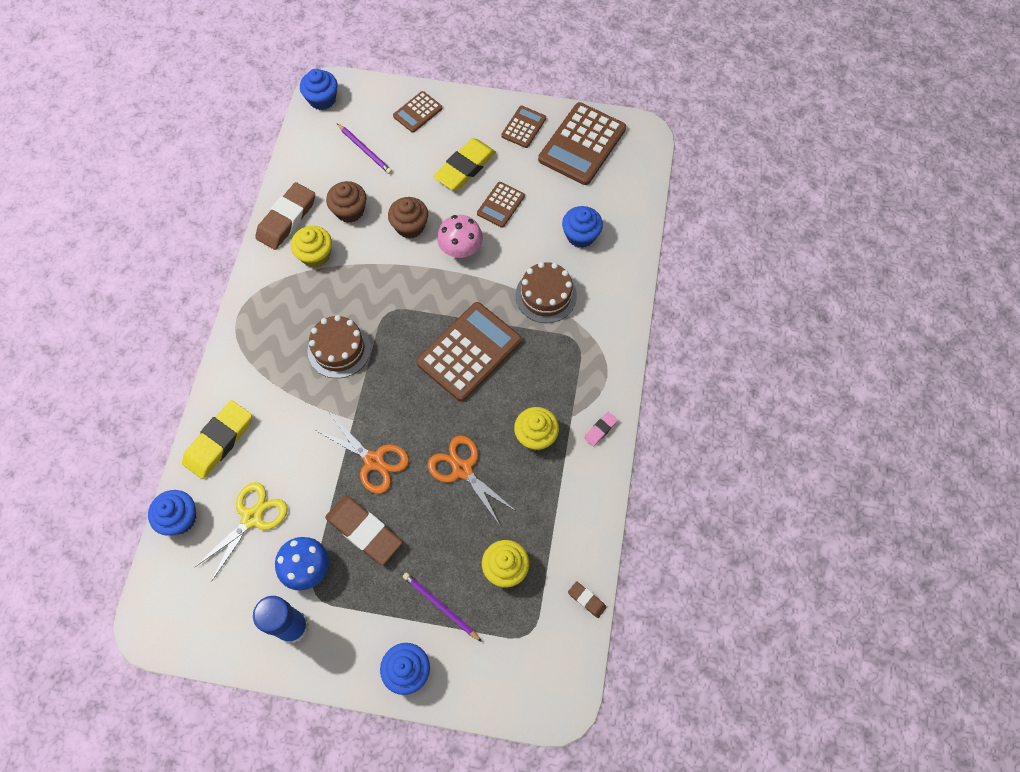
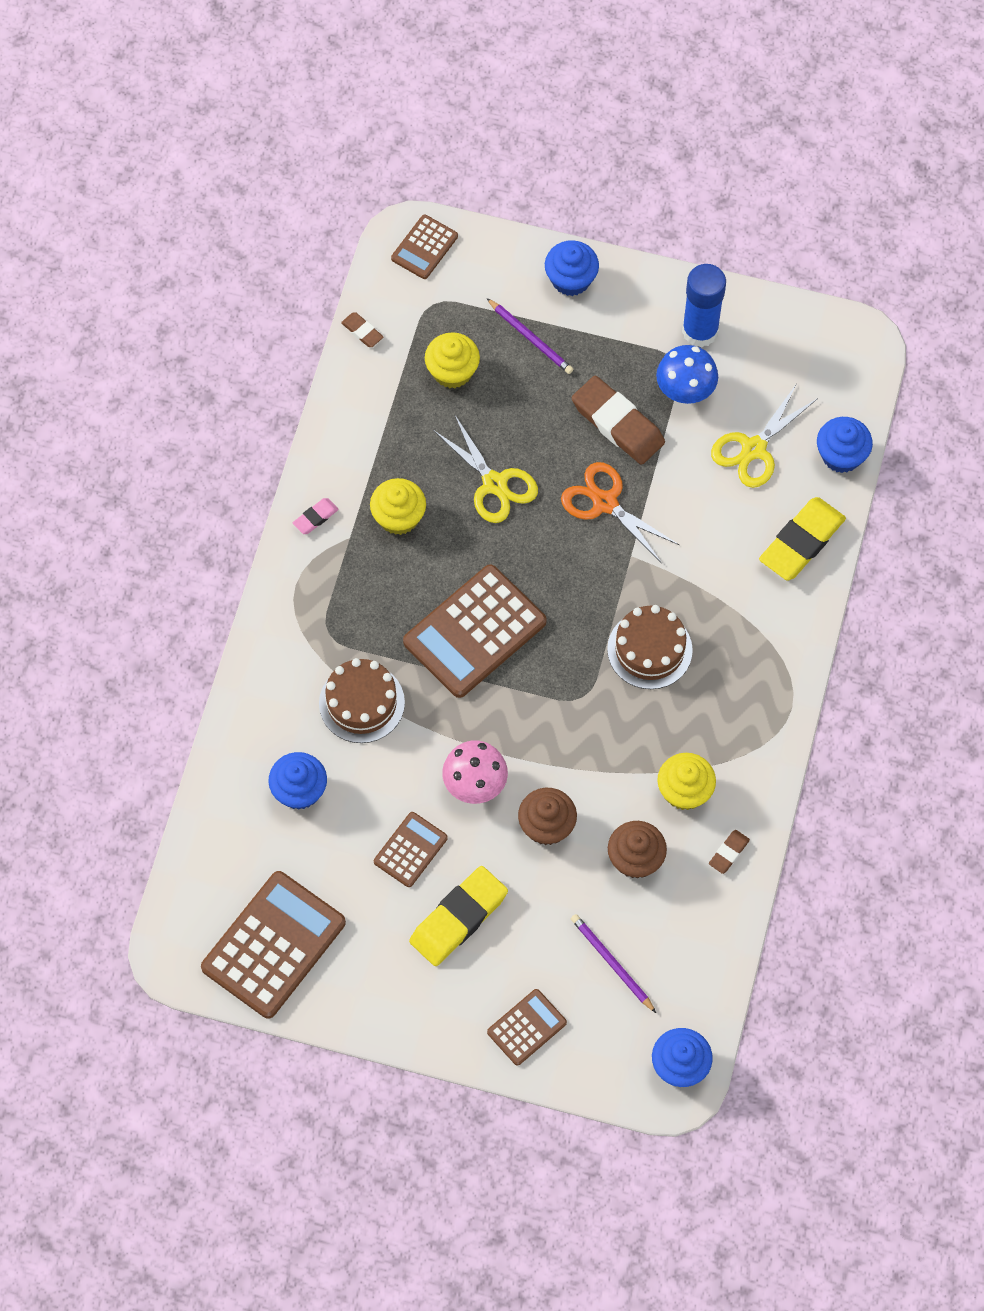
camera: 175 degrees left, 0 degrees up
(286, 219) = (729, 853): brown eraser -> brown eraser, size x0.47
(462, 469) = (495, 484): orange scissors -> yellow scissors
(523, 127) = (361, 985): brown calculator -> brown calculator (424, 247)

